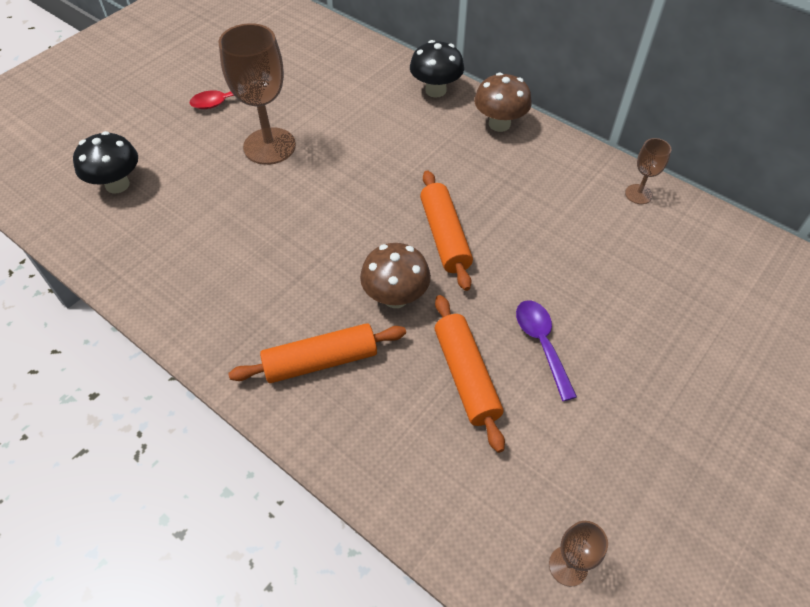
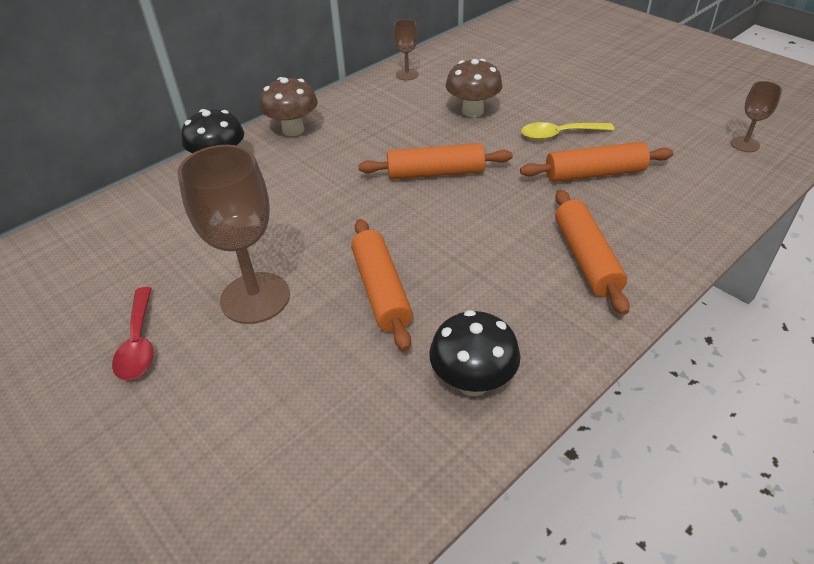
camera: 80 degrees left, 10 degrees down
(117, 185) = (271, 473): black mushroom -> black mushroom (472, 382)
(277, 216) = (381, 291): none -> orange rolling pin
(395, 297) = (508, 207): brown mushroom -> brown mushroom (472, 111)
(541, 344) = (559, 135): purple spoon -> yellow spoon

